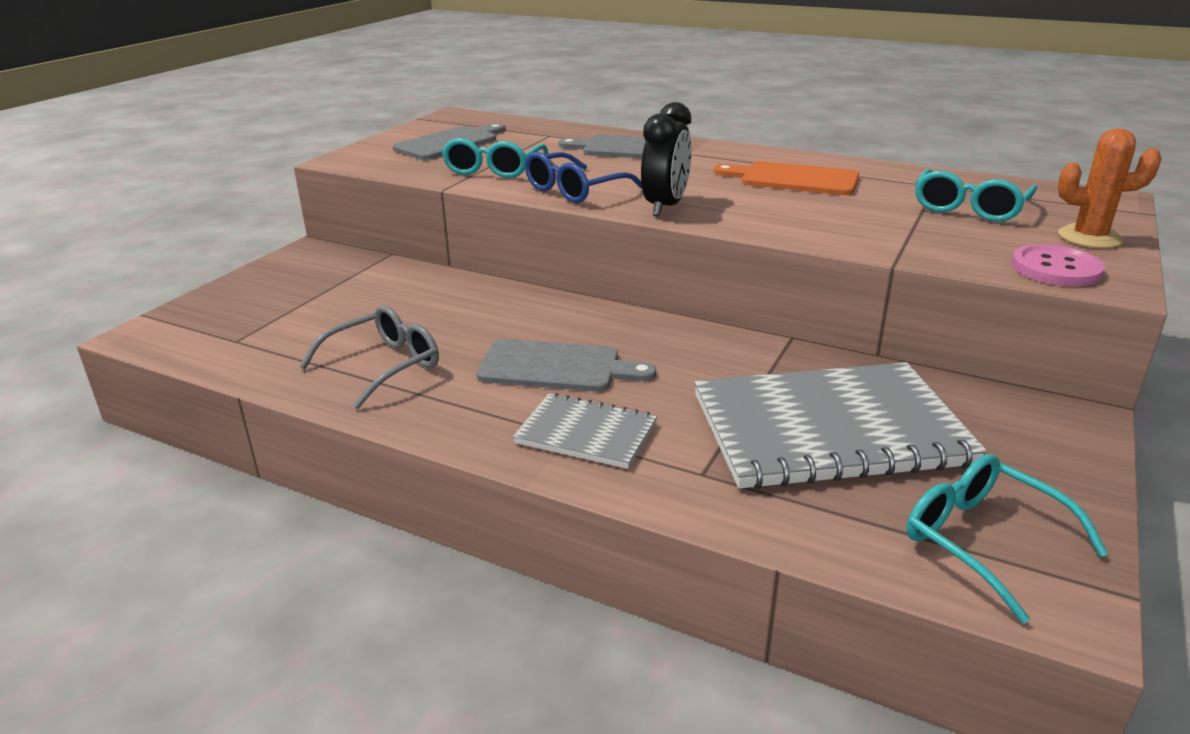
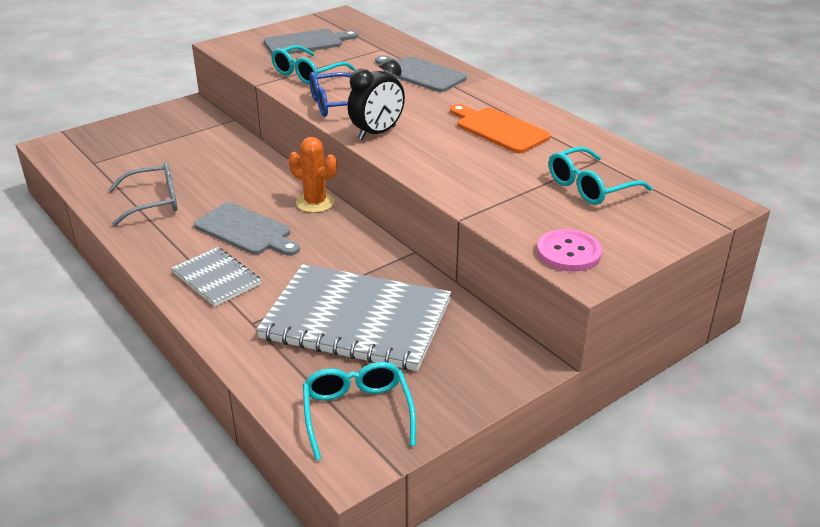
camera: 25 degrees right, 5 degrees up
(1089, 237) = (639, 235): orange cactus -> orange cactus (315, 203)

